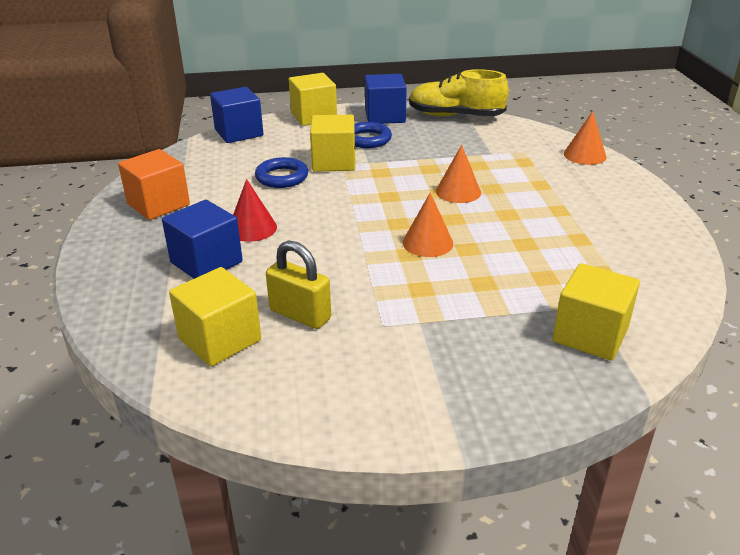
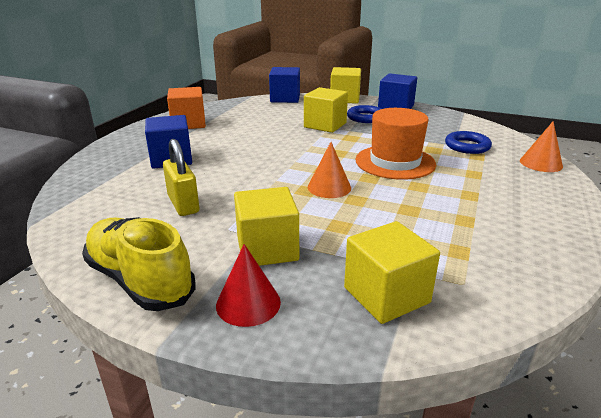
camera: 30 degrees right, 5 degrees down
(220, 339) = (118, 202): yellow cube -> yellow cube (267, 249)
(252, 228) = (223, 148): red cone -> red cone (248, 303)
(282, 177) = (279, 126): blue ring -> blue ring (467, 146)
(455, 116) = (452, 117): yellow shoe -> yellow shoe (140, 280)
(458, 191) = (395, 162): orange cone -> orange hat

